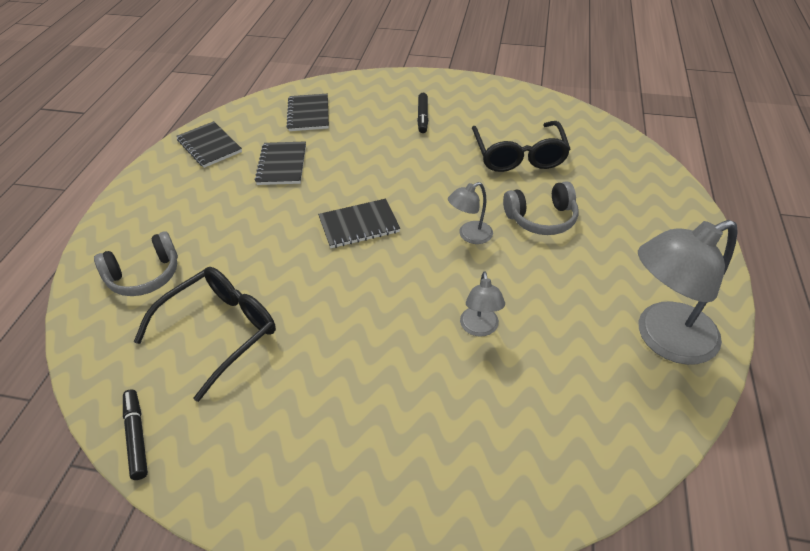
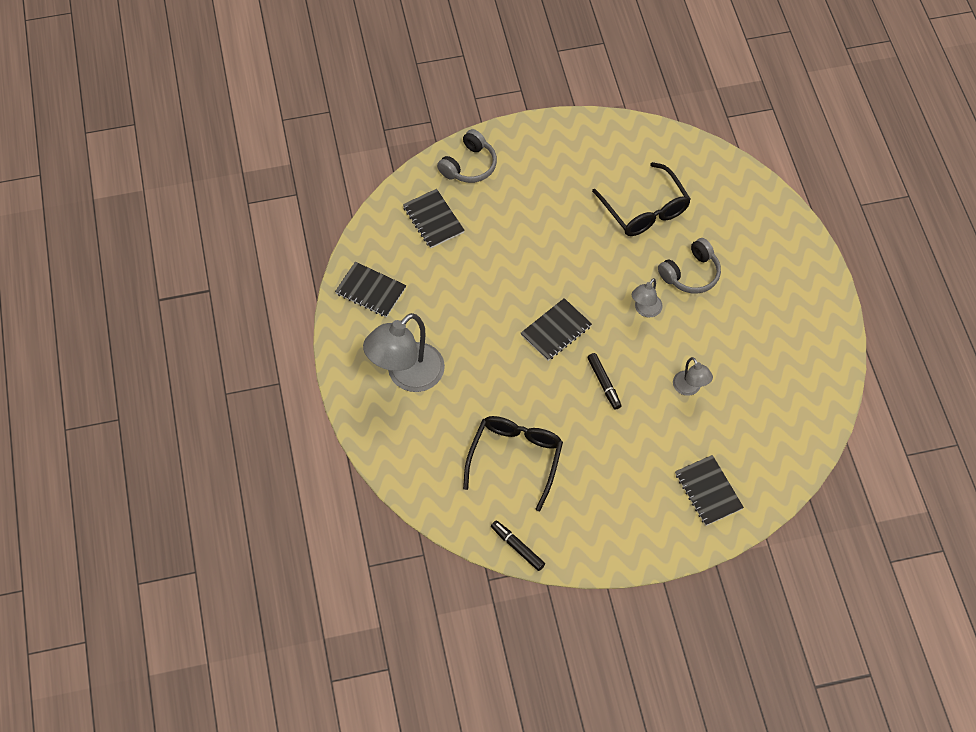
camera: 25 degrees left, 15 degrees up
(144, 275) = (424, 437): grey headphones -> grey headphones (469, 165)
(282, 165) = (452, 290): black notebook -> black notebook (708, 491)
(422, 117) = (539, 188): black marker -> black marker (604, 383)
(663, 339) = (809, 351): grey lamp -> grey lamp (407, 376)

